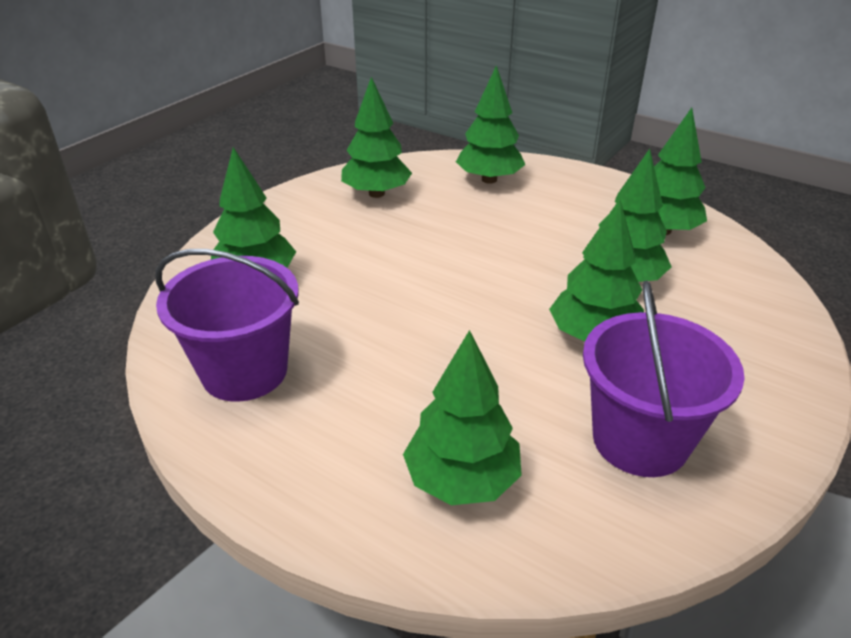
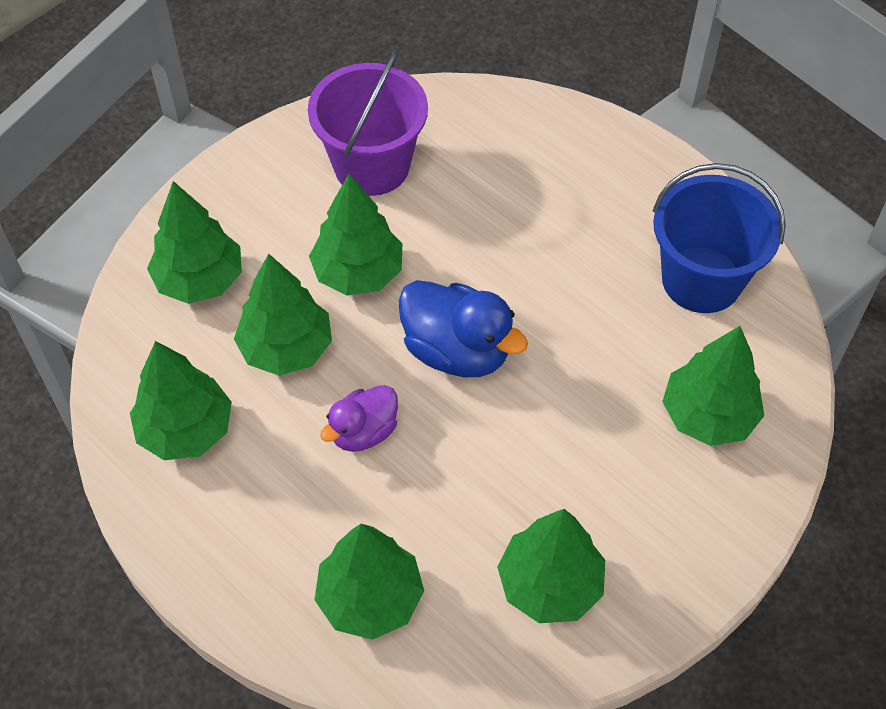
camera: 170 degrees left, 20 degrees up
(244, 371) = (701, 280): purple bucket -> blue bucket
(462, 480) = (521, 154): green tree -> green tree (200, 280)
(476, 293) = (457, 351): none -> blue duck
(531, 242) = (363, 432): none -> purple duck

